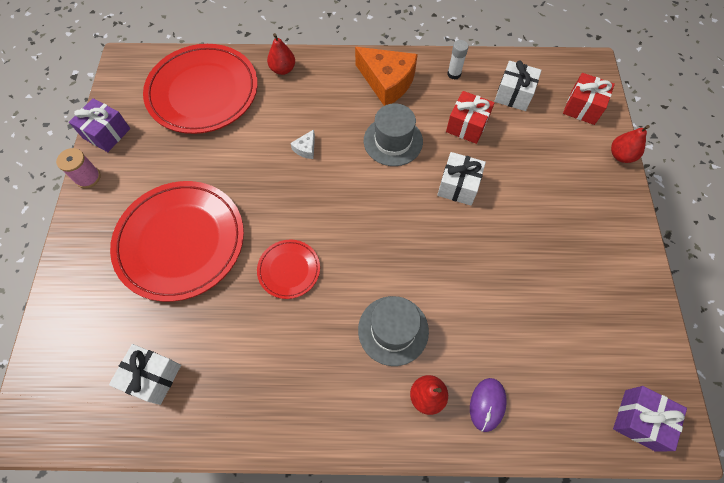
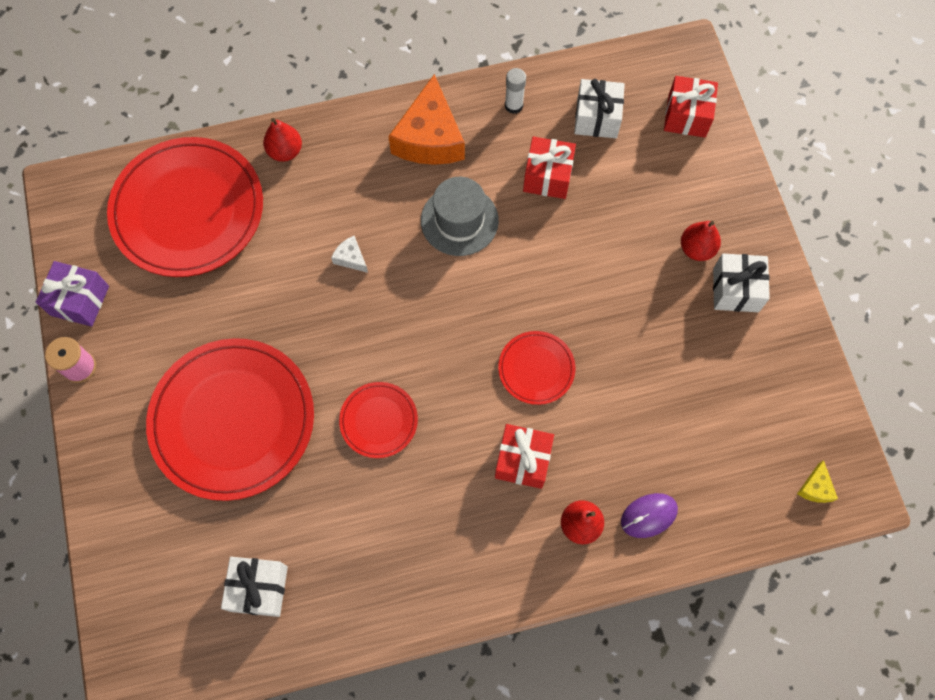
camera: 15 degrees left, 5 degrees up
(306, 148) = (351, 258): white cheese -> white cheese turned 120 degrees clockwise
(387, 82) = (429, 138): orange cheese -> orange cheese turned 75 degrees clockwise
(393, 330) = (523, 460): grey hat -> red gift
(422, 261) = (536, 369): none -> red plate
(458, 186) = (556, 261): white gift -> white gift (735, 290)
(487, 404) = (648, 515): purple mouse -> purple mouse turned 60 degrees clockwise
(621, 155) = (744, 172): red pear -> red pear (696, 249)
(639, 420) = (815, 487): purple gift -> yellow cheese

